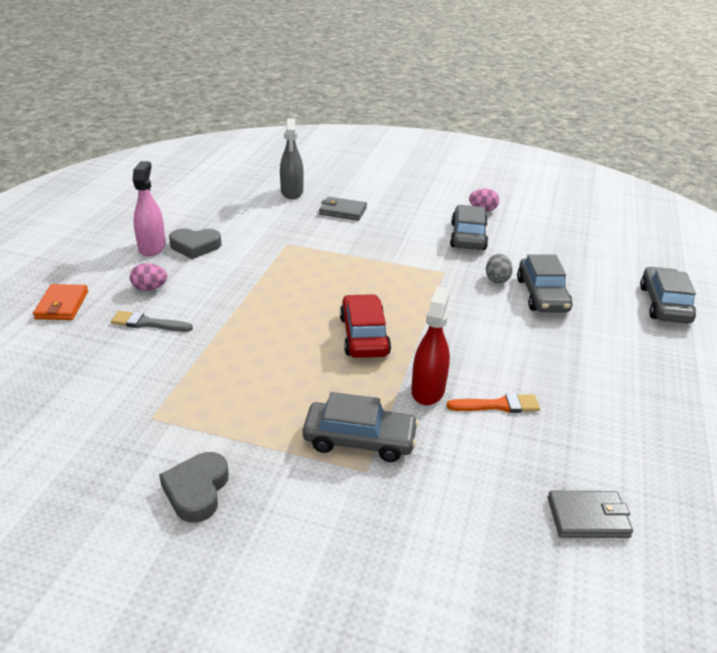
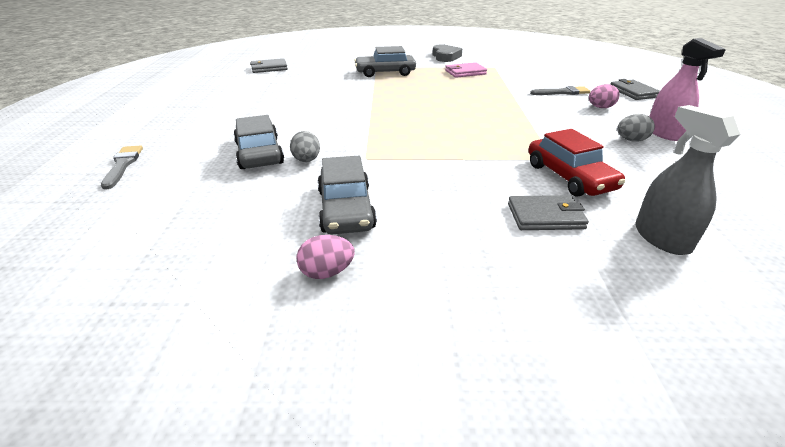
camera: 165 degrees right, 0 degrees up
(62, 305) = (633, 92): orange wallet -> grey wallet
(195, 246) = (631, 140): grey heart -> grey egg
(221, 408) = (465, 72): none -> pink wallet
(364, 336) = (412, 105): red car -> red car (569, 177)
(428, 390) = (355, 90): red spray bottle -> none
(498, 405) = (310, 90): orange brush -> none
(664, 304) = (123, 165): grey car -> grey brush

